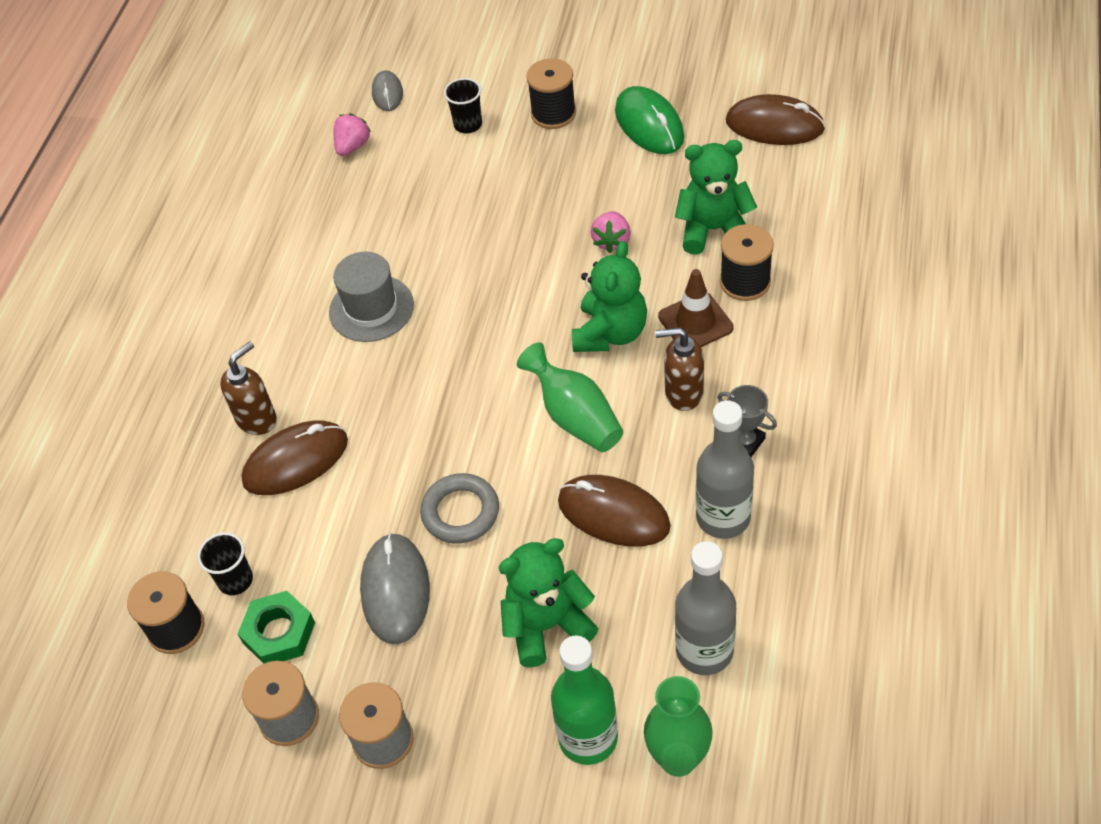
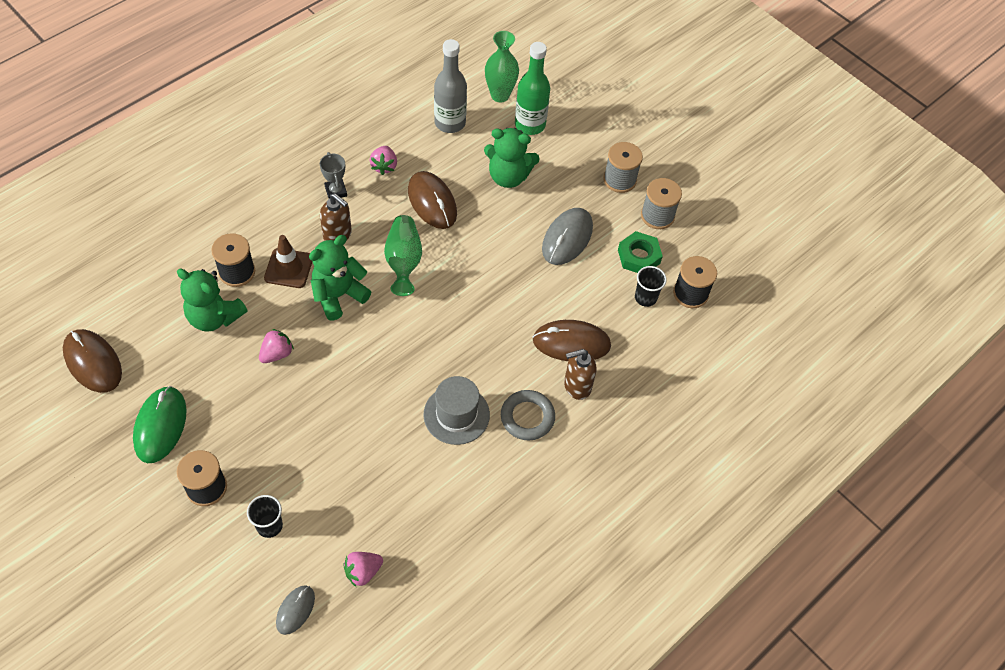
camera: 155 degrees left, 5 degrees up
(460, 512) = (505, 254): grey ring -> grey ring (527, 417)
(723, 517) = (384, 166): grey bottle -> pink strawberry

